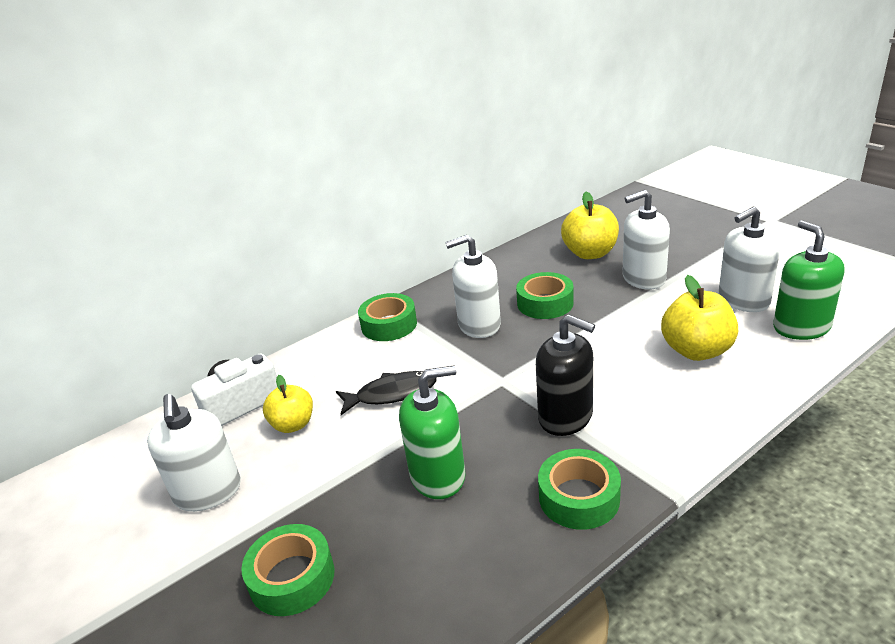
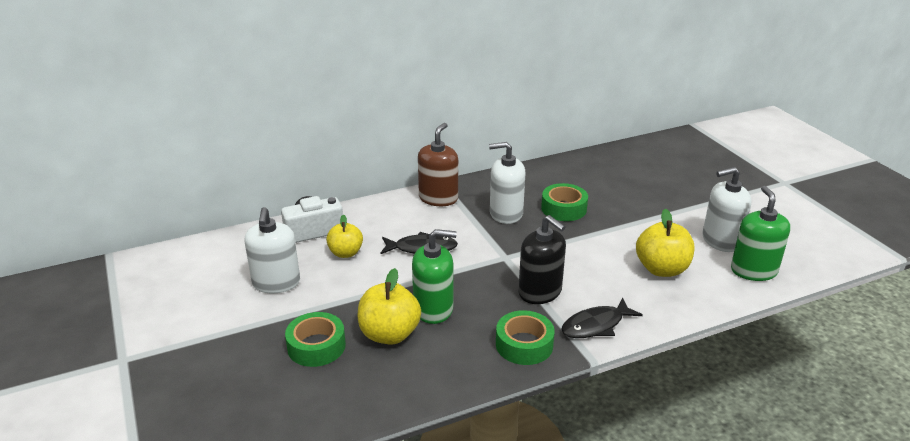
camera: 10 degrees right, 0 degrees up
(389, 325) = (438, 198): green tape -> brown soap dispenser
(590, 253) = (618, 177): yellow apple -> yellow apple (389, 334)
(643, 278) = (651, 206): white soap dispenser -> none
(657, 445) = (596, 325): none -> black fish

